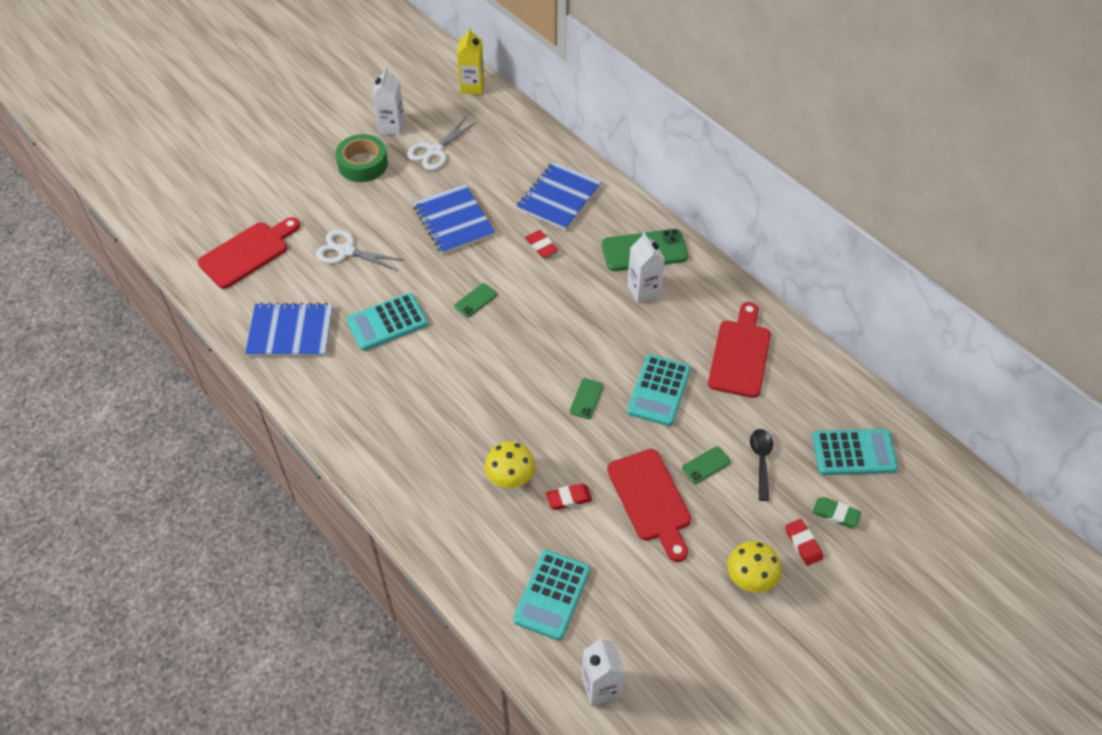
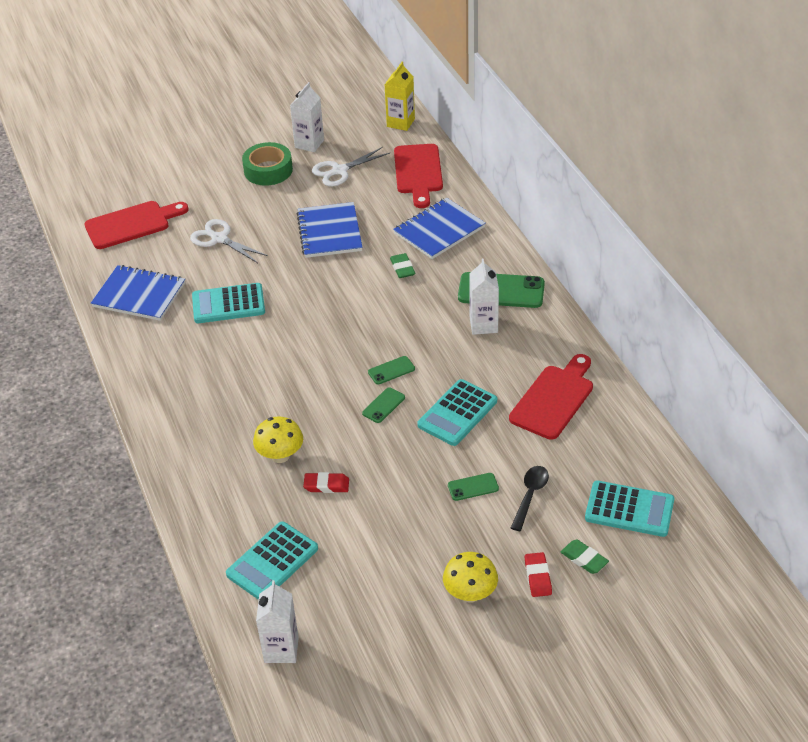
camera: 20 degrees right, 10 degrees down
(475, 300) = (318, 302): green phone -> green phone (391, 370)
(541, 246) = (402, 268): red eraser -> green eraser
(651, 500) = (404, 504): red cutting board -> red cutting board (418, 172)

